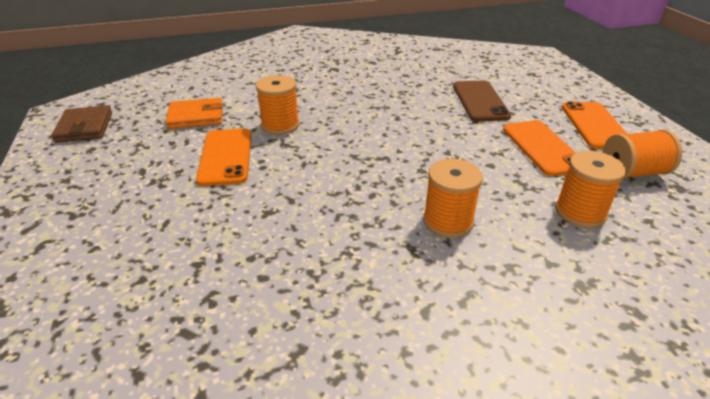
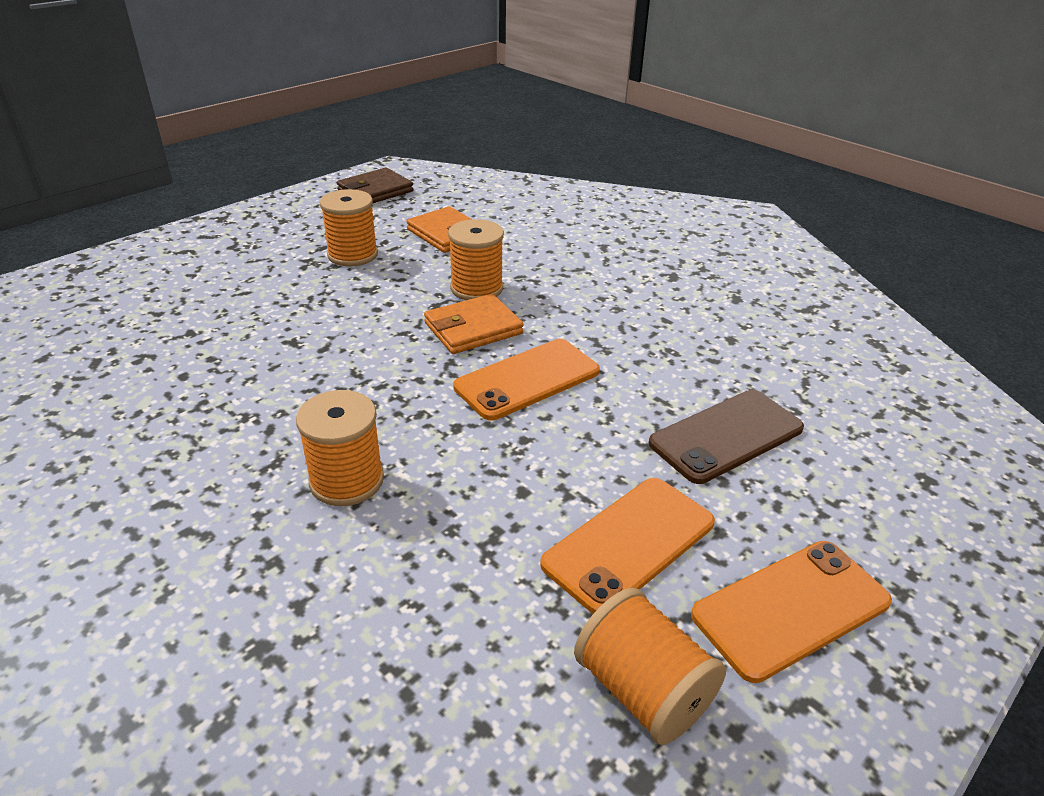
camera: 60 degrees right, 0 degrees up
(225, 157) = (380, 280): orange phone -> orange phone (527, 379)
(325, 138) = (473, 328): none -> orange wallet
(580, 212) = (451, 623): orange spool -> orange spool (353, 255)

